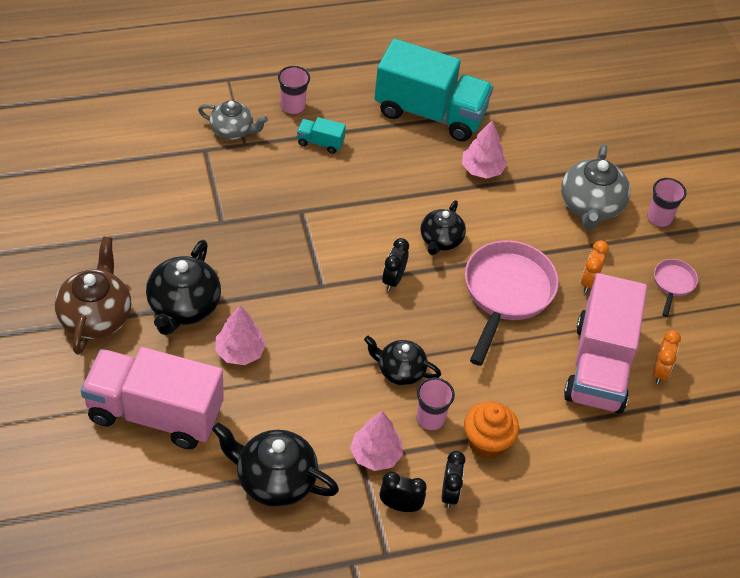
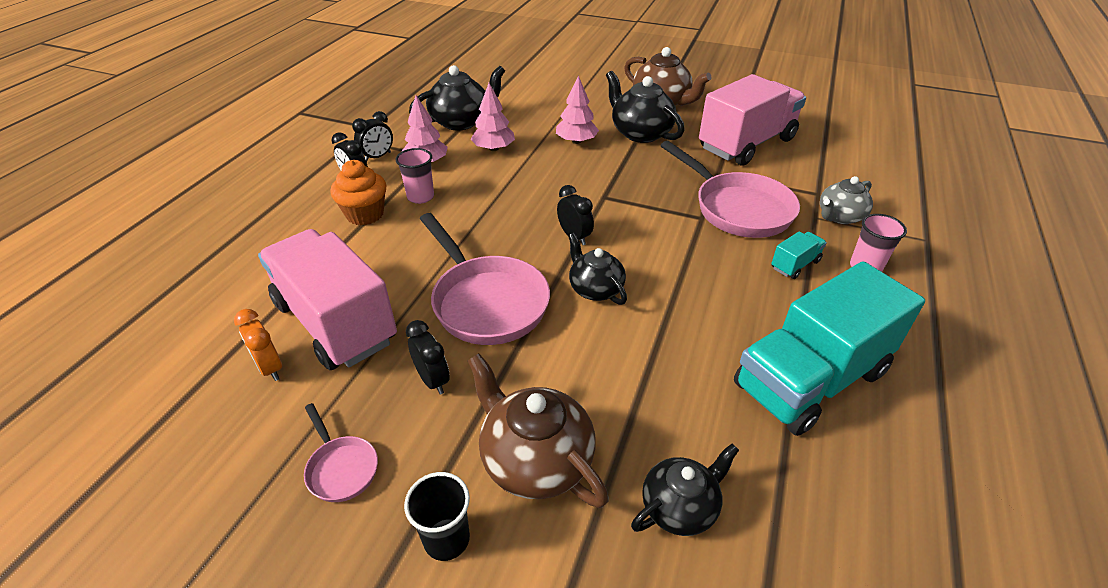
camera: 130 degrees right, 10 degrees down
(154, 413) = (560, 100): pink truck -> pink truck (746, 144)
(269, 193) = (737, 208): none -> pink pan
(400, 371) = (479, 201): black teapot -> black teapot (680, 507)
(482, 169) = (677, 378): pink tree -> pink tree (493, 148)
(589, 281) = (433, 380): orange clock -> black clock
(591, 206) = (535, 460): grey teapot -> brown teapot
(659, 218) = (446, 539): pink cup -> black cup

